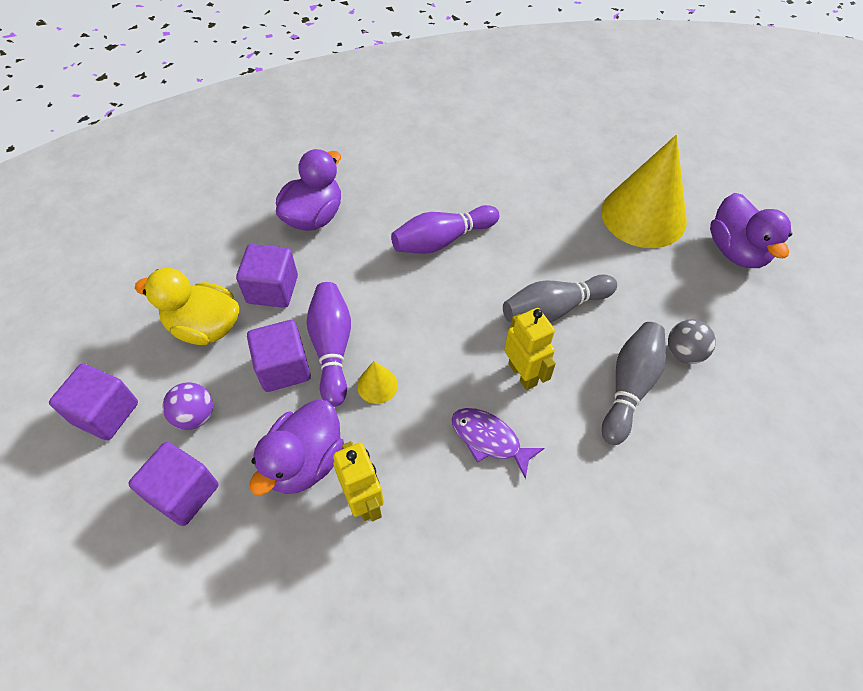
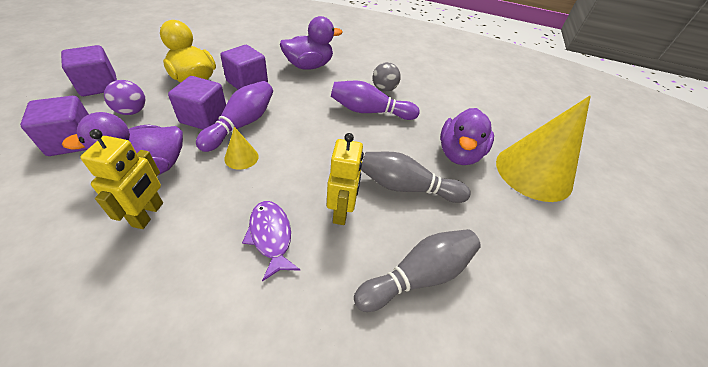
camera: 30 degrees right, 10 degrees down
(684, 353) = (492, 283): grey ball -> grey ball (384, 89)
(736, 251) = (605, 239): purple duck -> purple duck (459, 154)

